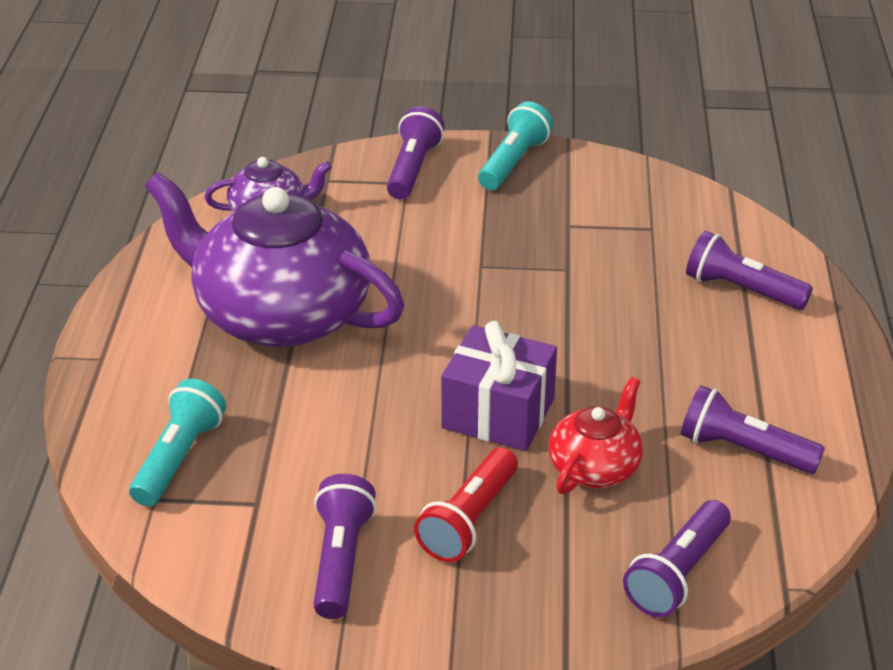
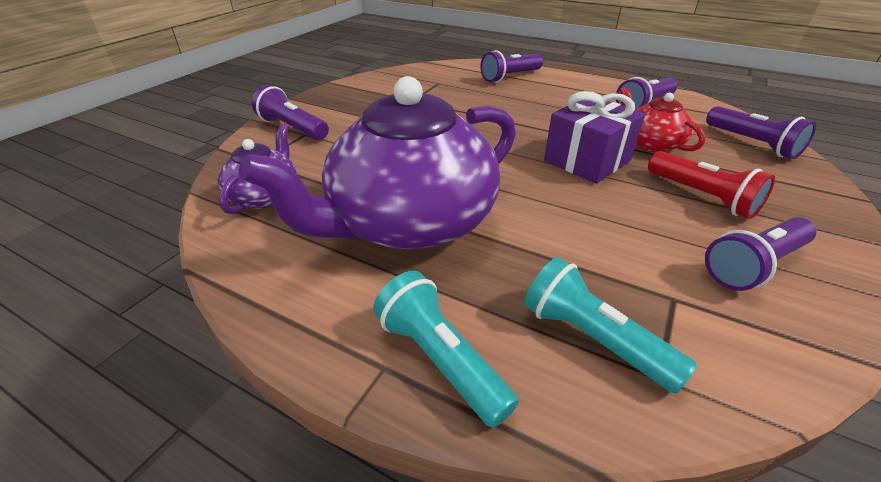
camera: 65 degrees left, 0 degrees up
(340, 560) = (754, 266): purple flashlight -> purple flashlight turned 60 degrees counterclockwise
(513, 162) = (331, 99): turquoise flashlight -> turquoise flashlight (440, 359)

